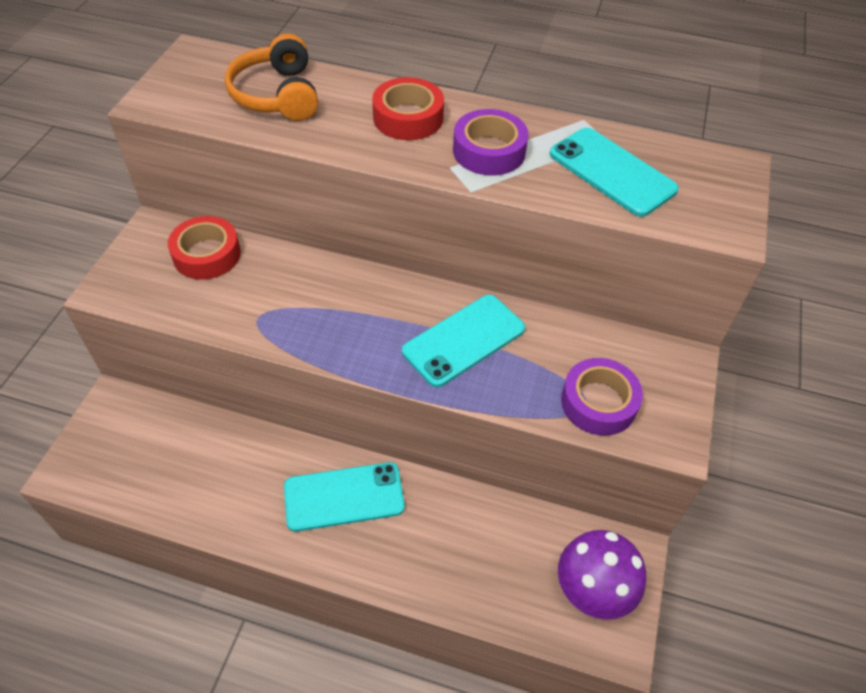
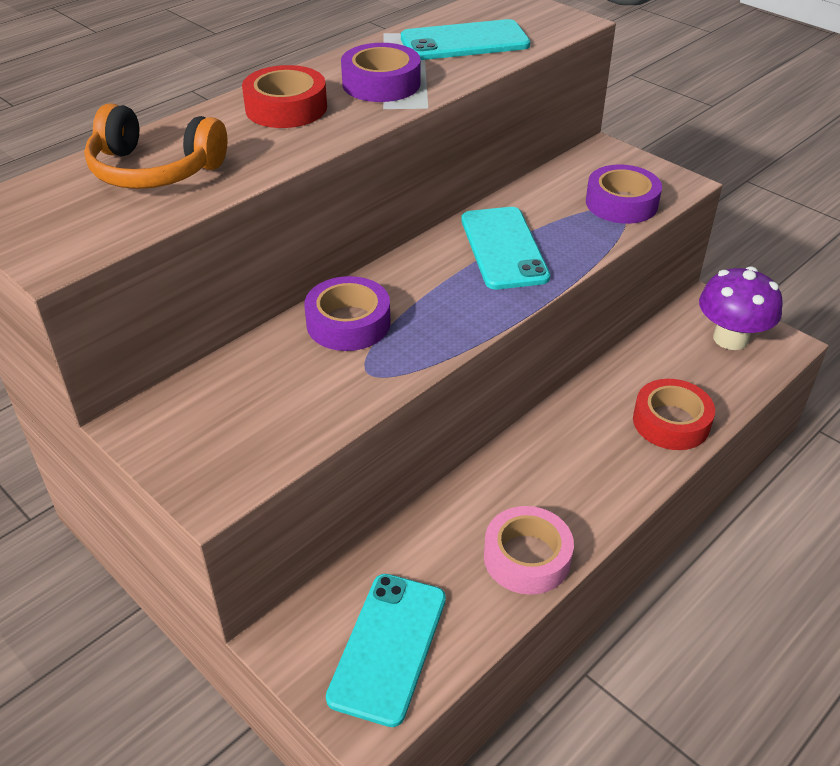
camera: 60 degrees left, 10 degrees down
(207, 254) = (231, 388): red tape -> red tape (671, 422)
(236, 513) = (527, 557): none -> pink tape
(307, 284) = (348, 323): none -> purple tape
(344, 497) = (554, 462): turquoise phone -> turquoise phone (388, 647)

